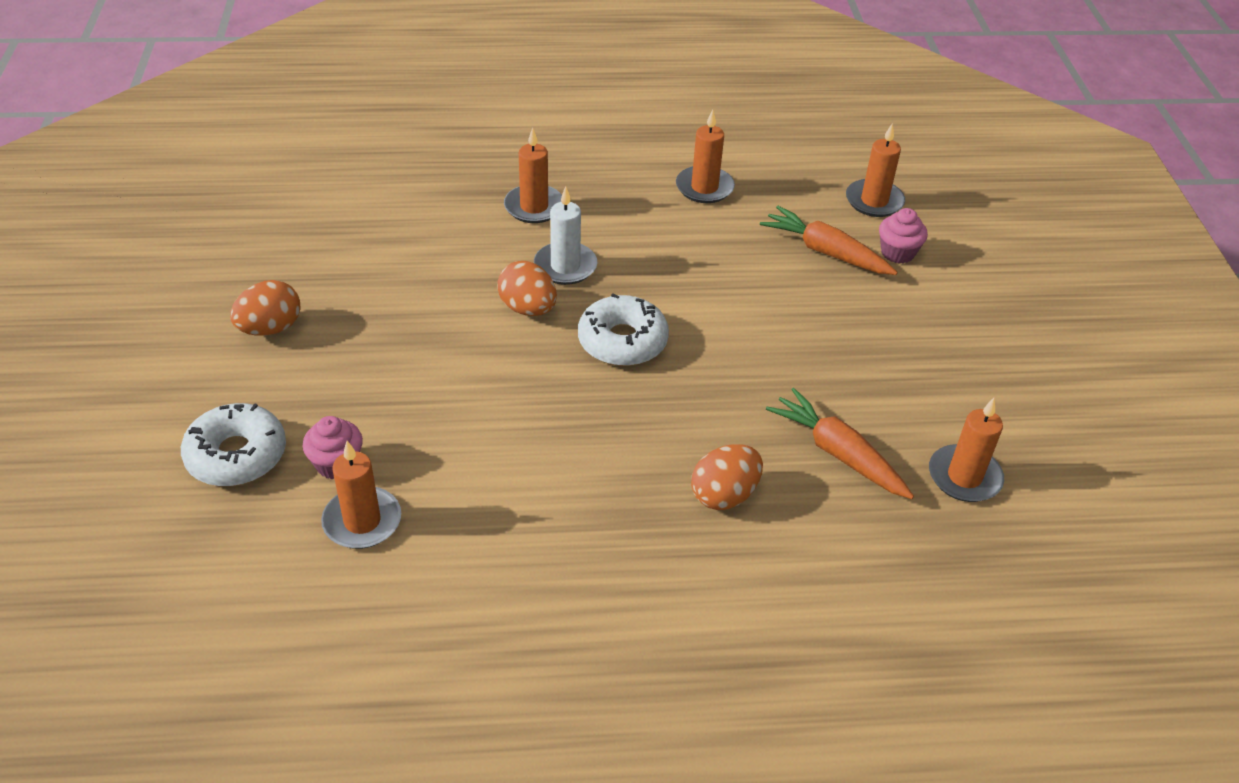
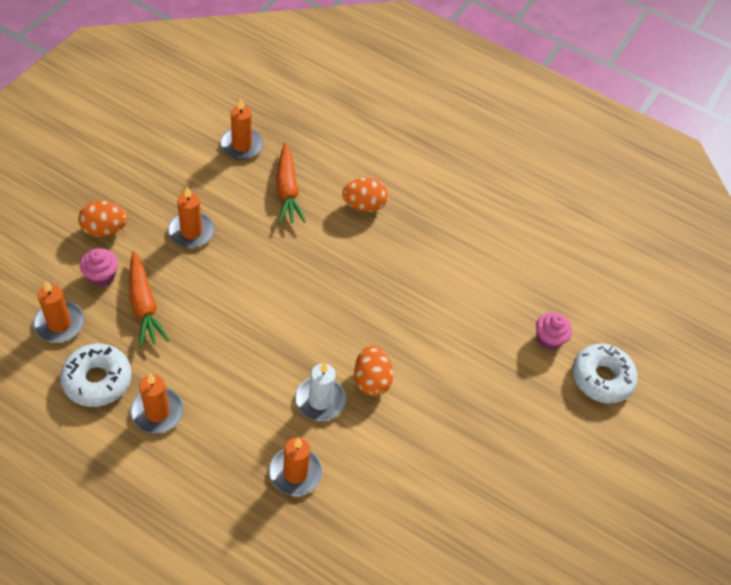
camera: 150 degrees left, 10 degrees up
(270, 328) = (545, 467): orange egg -> orange egg (105, 229)
(362, 521) = (551, 298): orange candle -> orange candle (191, 232)
(622, 341) = (334, 320): white donut -> white donut (97, 380)

